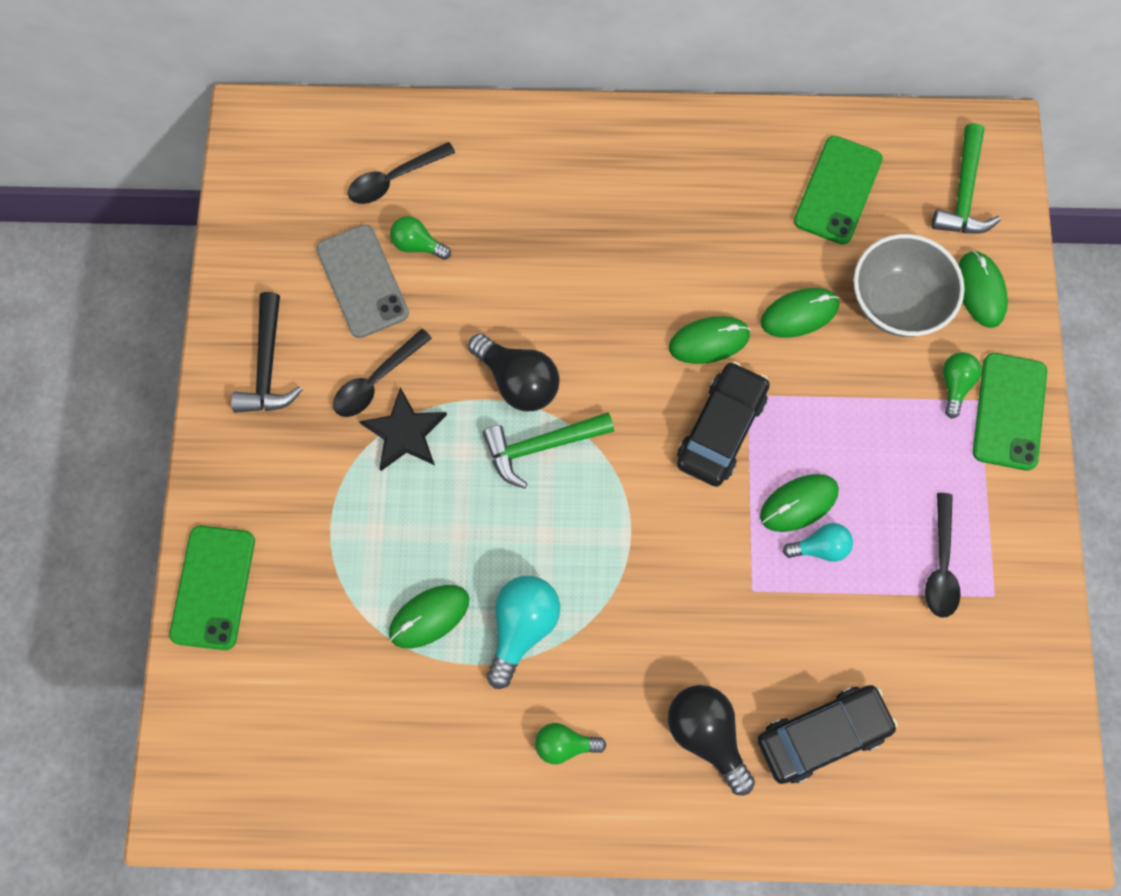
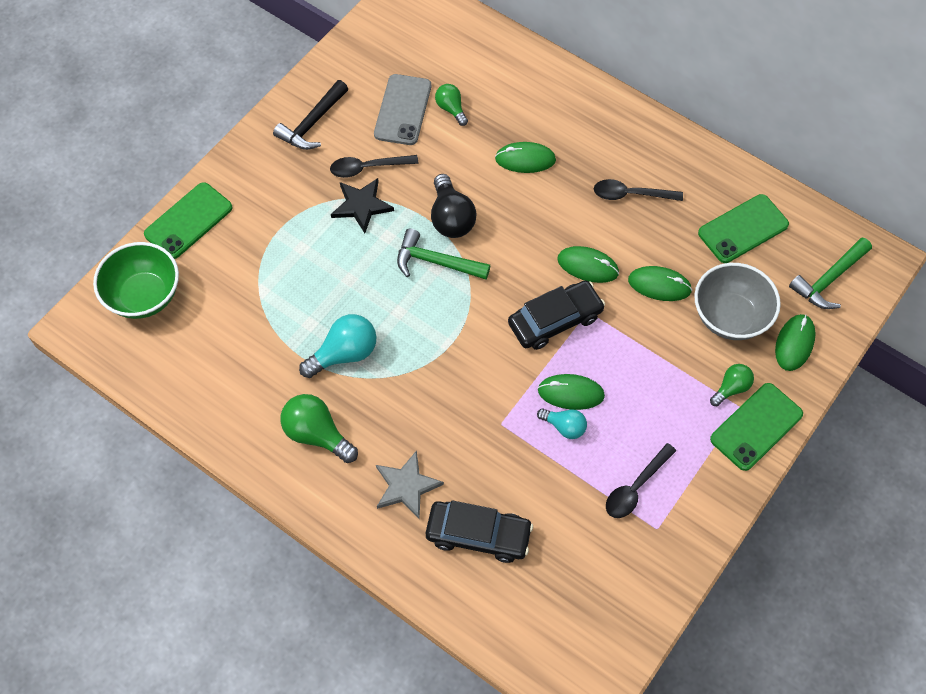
camera: 35 degrees right, 10 degrees down
(233, 717) = (144, 296): none -> green bowl
(394, 179) = (465, 65): black spoon -> black spoon (630, 194)
(429, 616) = (295, 313): green mouse -> green mouse (525, 159)
(564, 744) = (317, 434): green light bulb -> green light bulb, size x1.66
(706, 734) = (406, 486): black light bulb -> grey star

